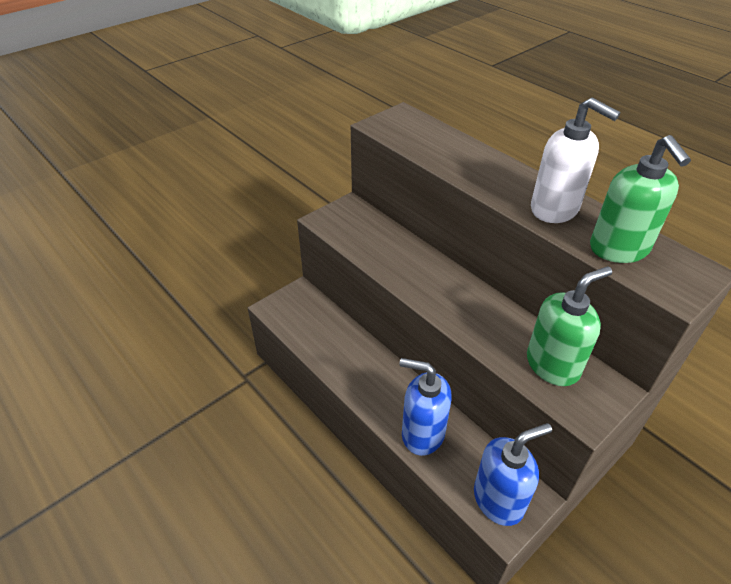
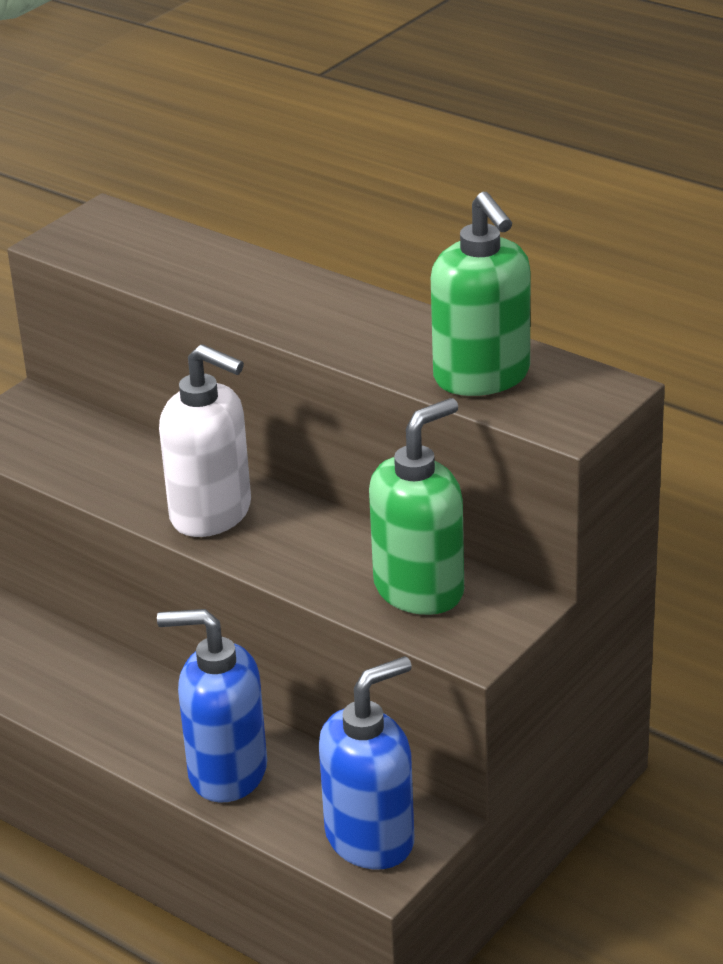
camera: 10 degrees left, 10 degrees down
(555, 209) = (381, 335): white soap dispenser -> white soap dispenser (212, 514)

